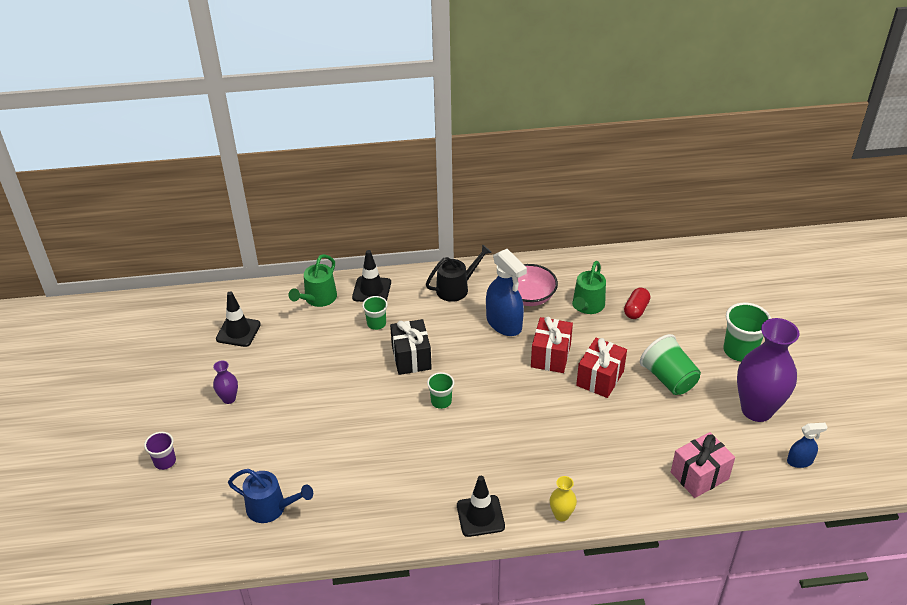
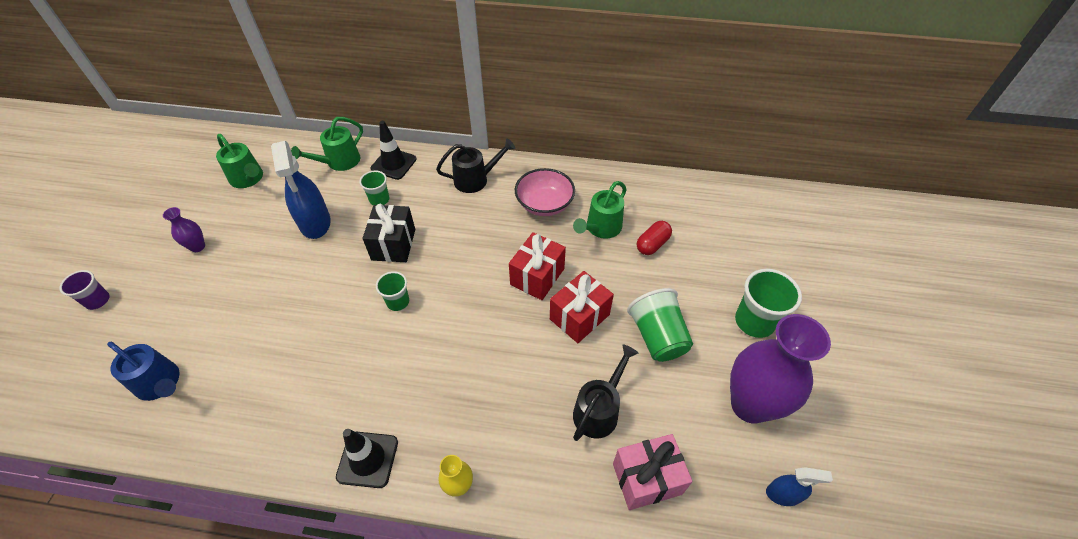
camera: 15 degrees right, 10 degrees up
(238, 332) = (248, 179): black traffic cone -> green watering can
(504, 323) = (505, 228): blue spray bottle -> blue spray bottle (315, 223)
(645, 440) = (599, 410): none -> black watering can

